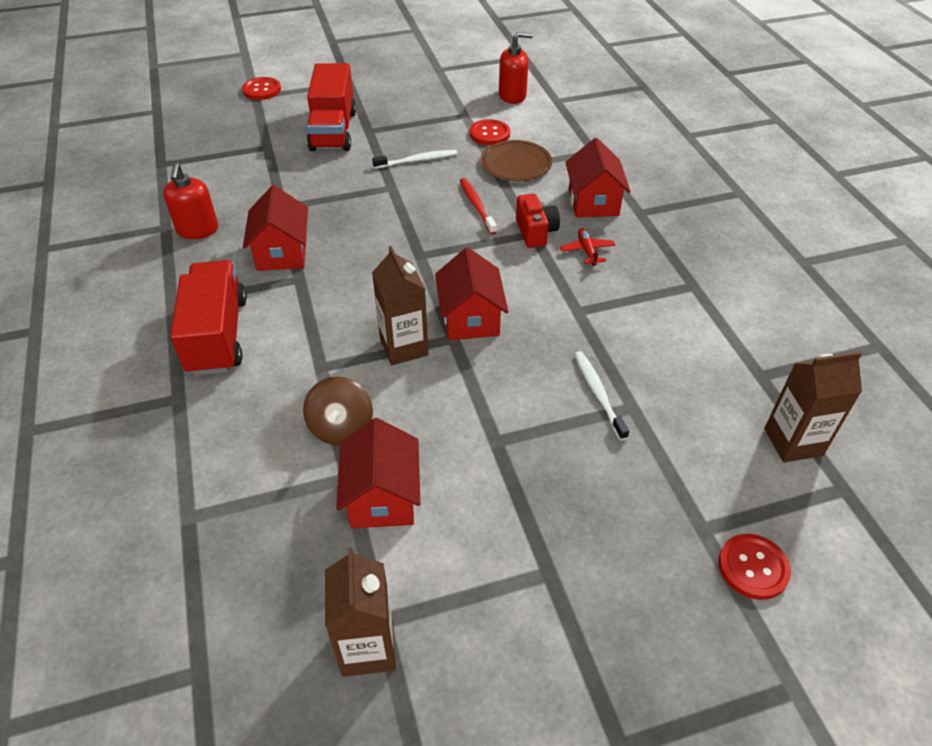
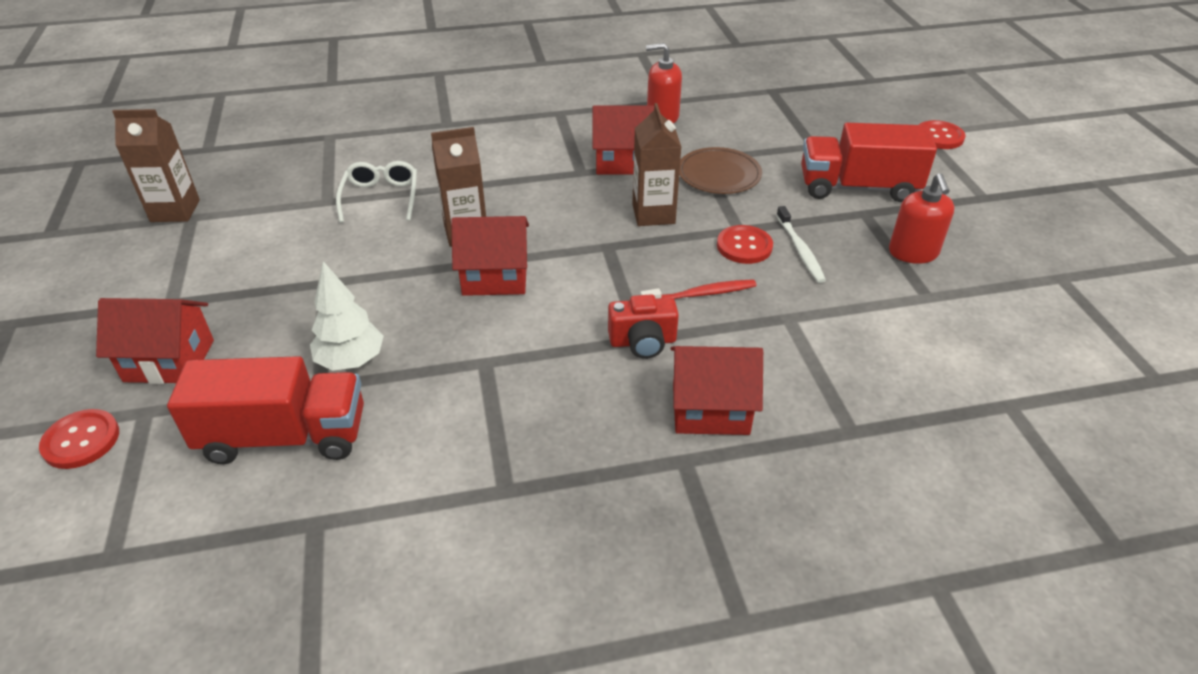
camera: 95 degrees right, 5 degrees down
(218, 335) = (513, 136): red truck -> red truck (284, 436)
(341, 427) = (381, 198): brown spinning top -> white glasses
(382, 497) = (298, 218): red house -> red house (169, 360)
(489, 134) = (880, 318): red button -> red button (744, 246)
(512, 96) = (1005, 352): red soap dispenser -> red soap dispenser (913, 253)
(516, 164) = (803, 338): brown plate -> brown plate (719, 174)
(587, 251) = (597, 386): red plane -> none
(598, 393) = (351, 361): white toothbrush -> white tree
(793, 442) = (199, 525): brown carton -> brown carton (653, 214)

